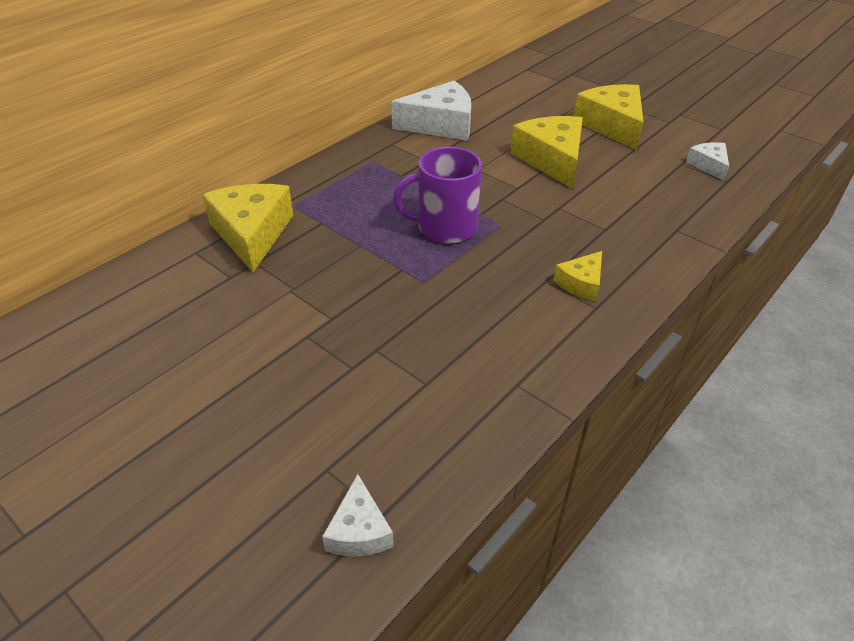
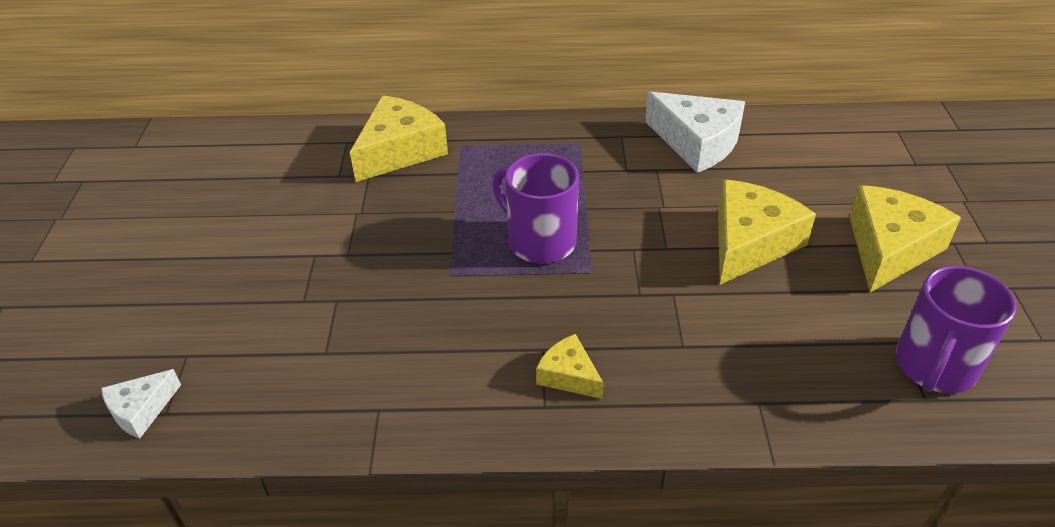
camera: 50 degrees right, 0 degrees up
(581, 283) = (568, 375): yellow cheese -> yellow cheese turned 45 degrees clockwise
(708, 165) = (934, 367): white cheese -> purple mug

